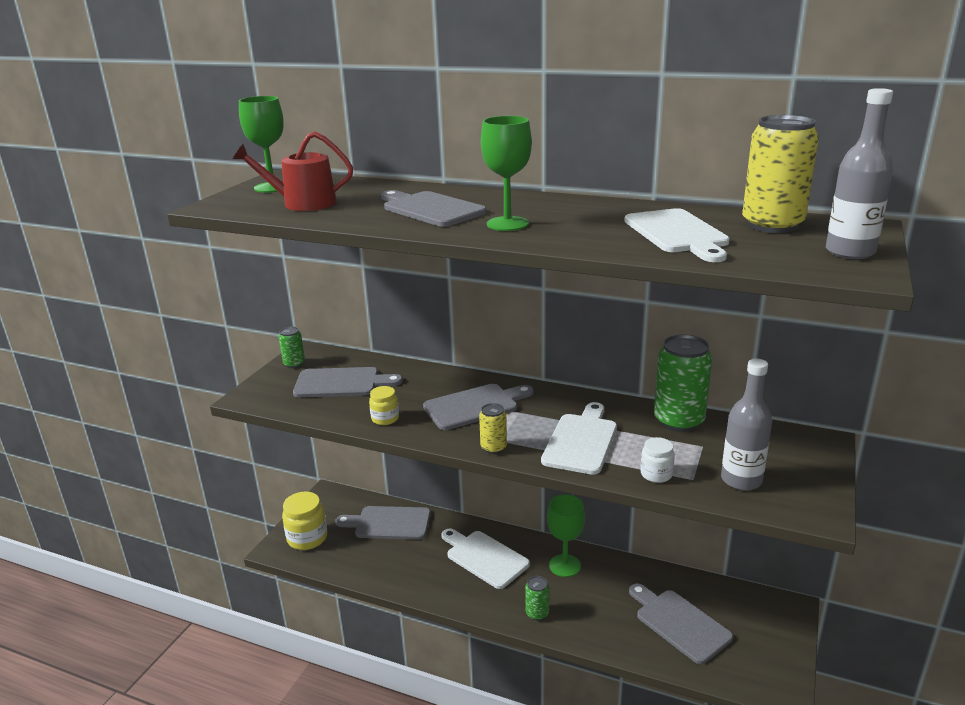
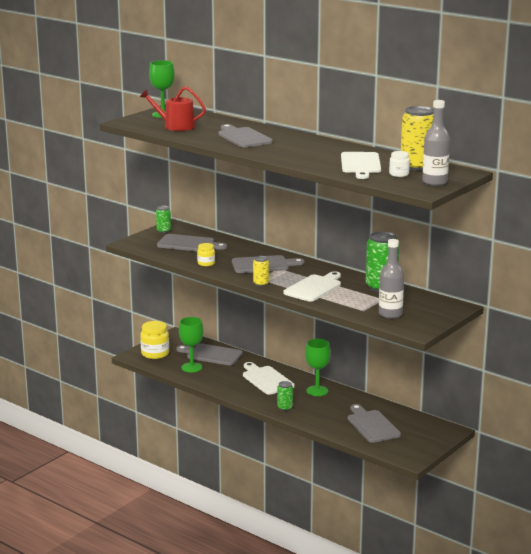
camera: 15 degrees right, 5 degrees down
(507, 224) = (277, 150): green goblet -> green goblet (191, 367)
(656, 474) = (344, 306): white jar -> white jar (399, 174)

